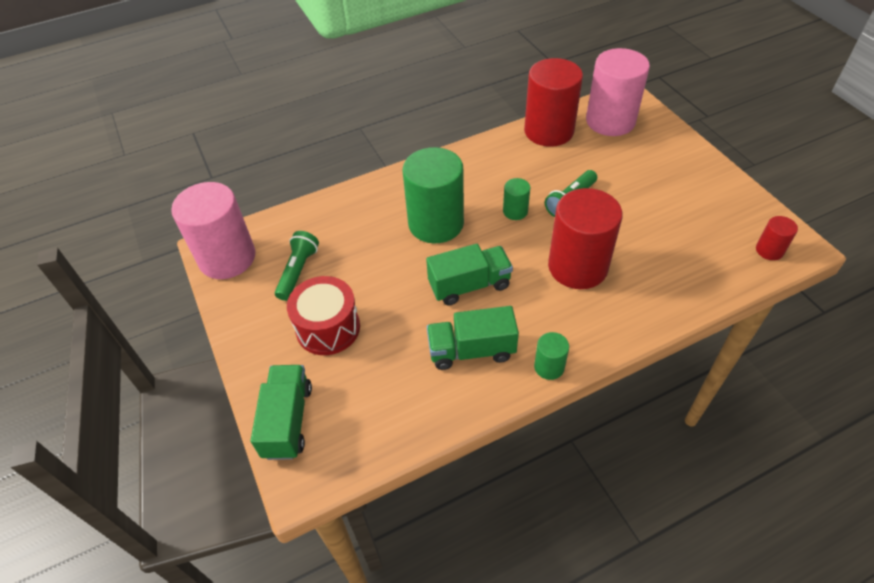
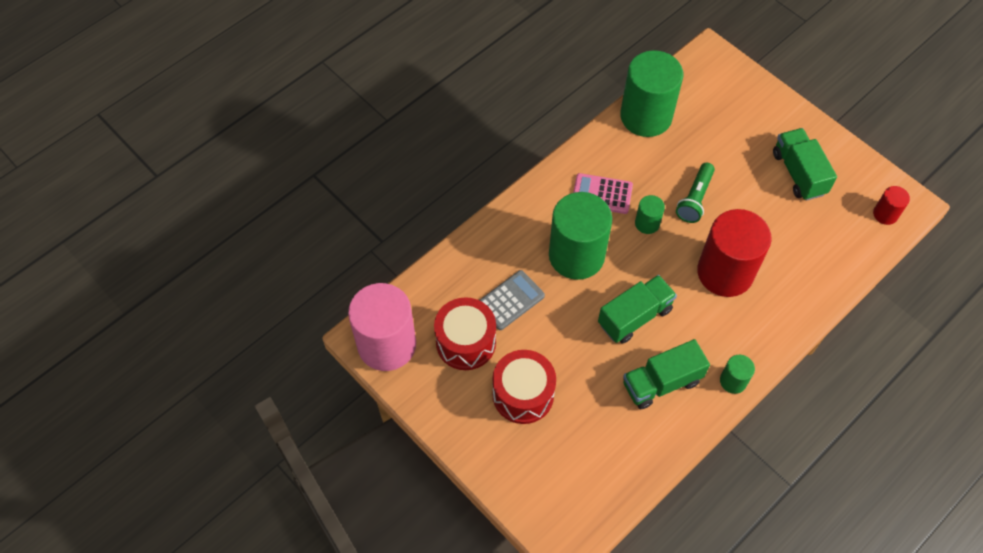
camera: 20 degrees left, 10 degrees up
(288, 421) = (529, 493): green truck -> green truck (798, 173)
(298, 271) = (466, 342): green flashlight -> red drum
(356, 247) = (510, 300): none -> grey calculator
(482, 181) = (602, 194): none -> pink calculator
(549, 131) = (646, 116): red cylinder -> green cylinder
(610, 121) = (702, 90): pink cylinder -> none

